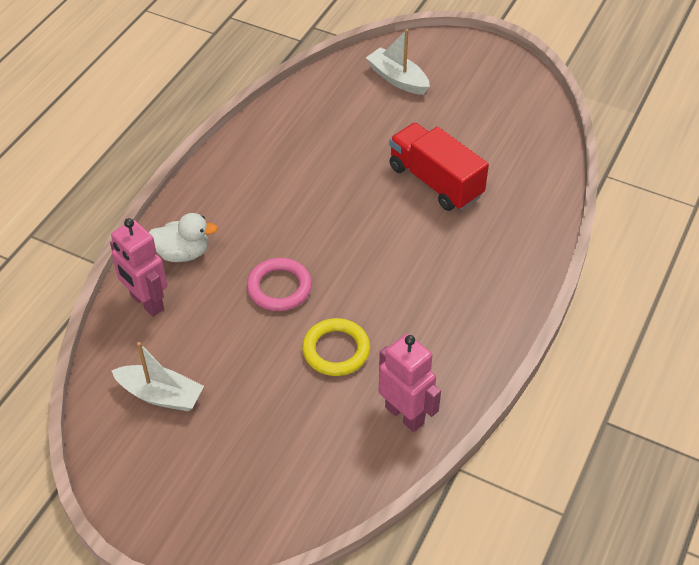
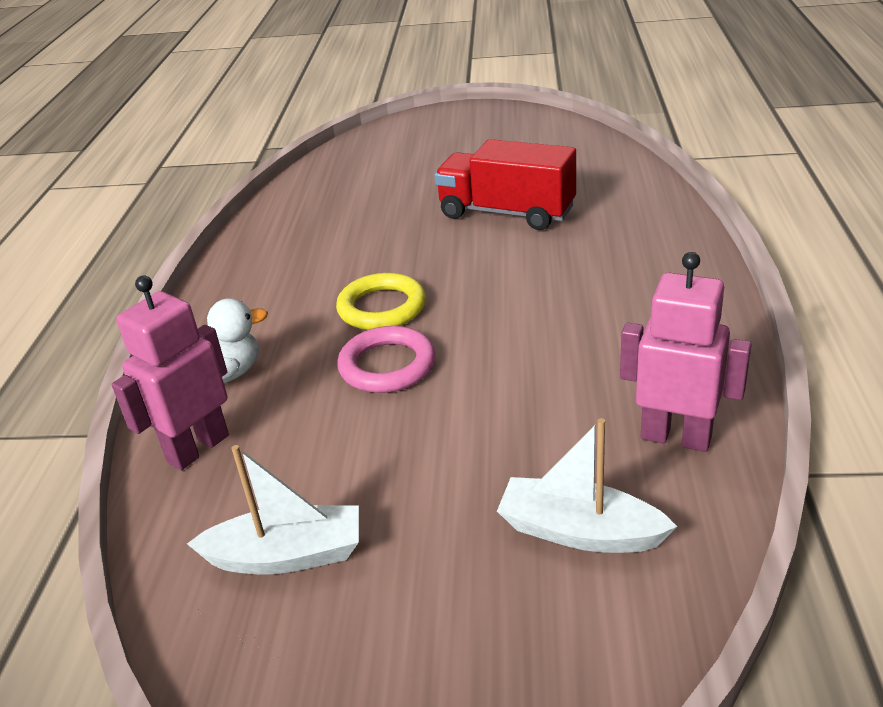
camera: 20 degrees left, 15 degrees down
(146, 302) = (197, 448): pink robot -> pink robot turned 105 degrees clockwise
(336, 350) = (518, 402): yellow ring -> yellow ring (382, 307)
(397, 79) = (393, 153): white boat -> white boat (579, 531)

